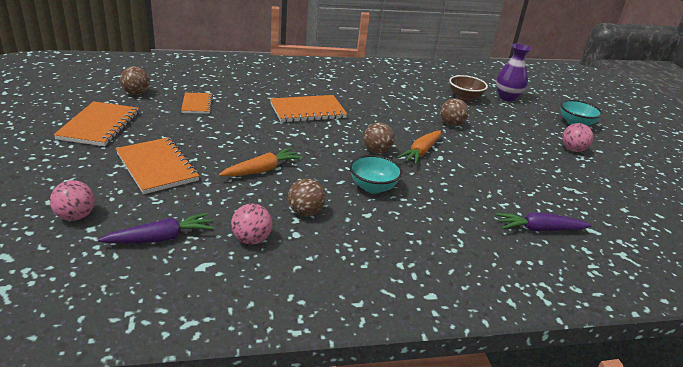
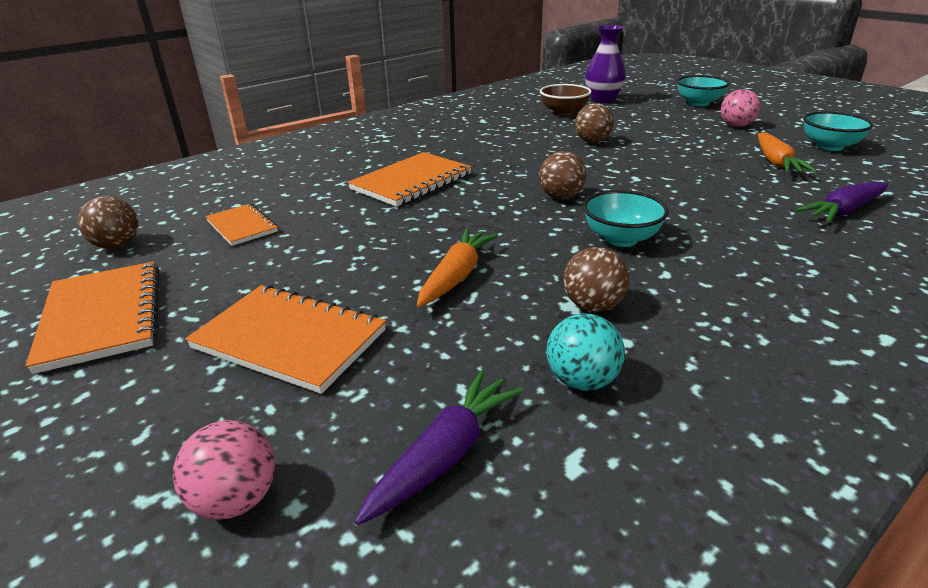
camera: 25 degrees left, 0 degrees up
(251, 239) = (582, 380): pink ball -> turquoise ball
(421, 152) = (608, 180): orange carrot -> orange carrot (776, 162)
(616, 189) = (829, 146): none -> turquoise bowl

